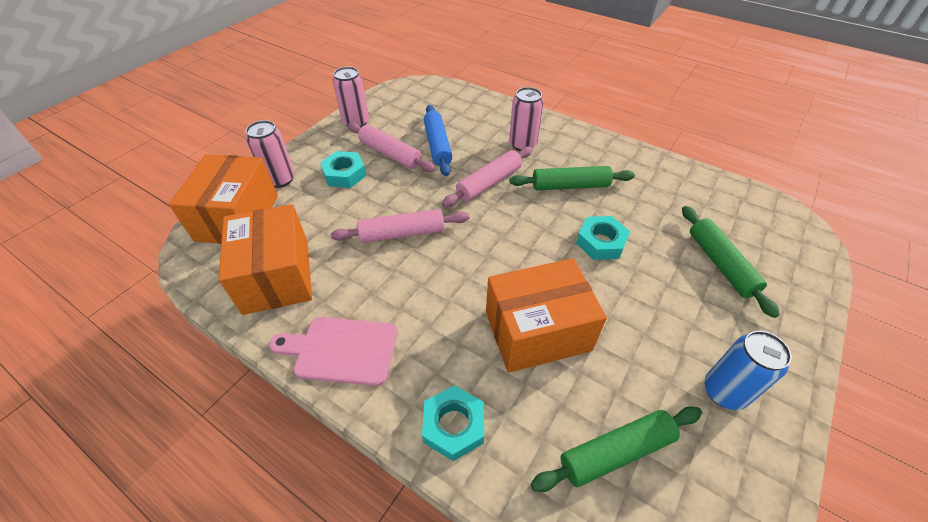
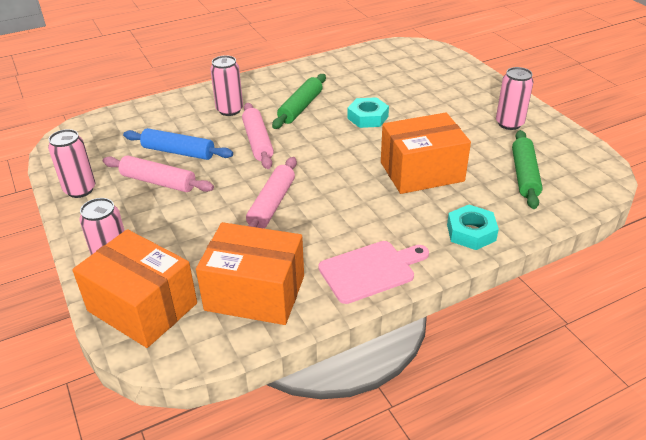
camera: 60 degrees left, 10 degrees down
(341, 350) = (370, 270): pink cutting board -> pink cutting board turned 150 degrees counterclockwise
(344, 174) = (155, 217): turquoise nut -> none
(390, 154) = (158, 182): pink rolling pin -> pink rolling pin turned 45 degrees clockwise
(537, 331) = (421, 172): orange box -> orange box turned 60 degrees clockwise
(720, 264) = (423, 84): green rolling pin -> none
(724, 391) = (509, 123): blue can -> pink can

